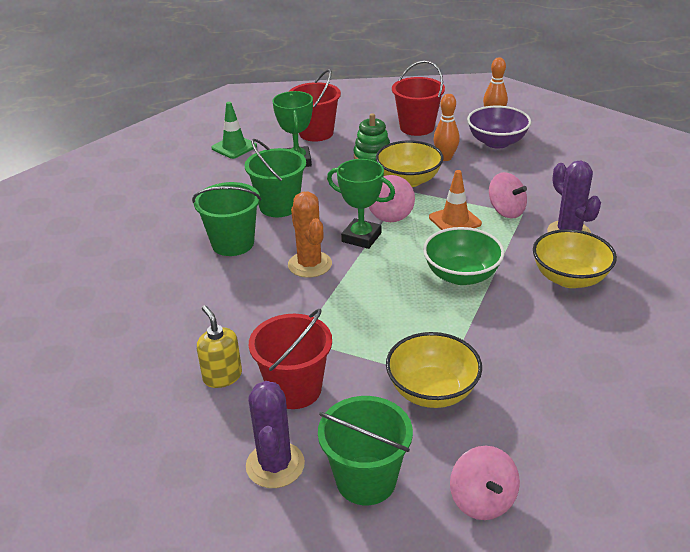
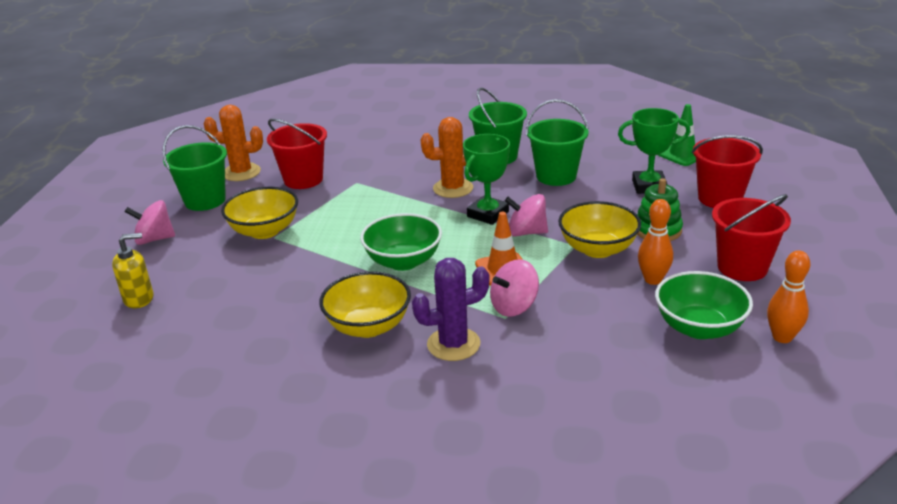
camera: 100 degrees right, 5 degrees down
(222, 376) = (333, 156): yellow soap dispenser -> yellow soap dispenser (139, 299)
(275, 465) = (241, 172): purple cactus -> orange cactus
(496, 142) = (699, 327): purple bowl -> green bowl

